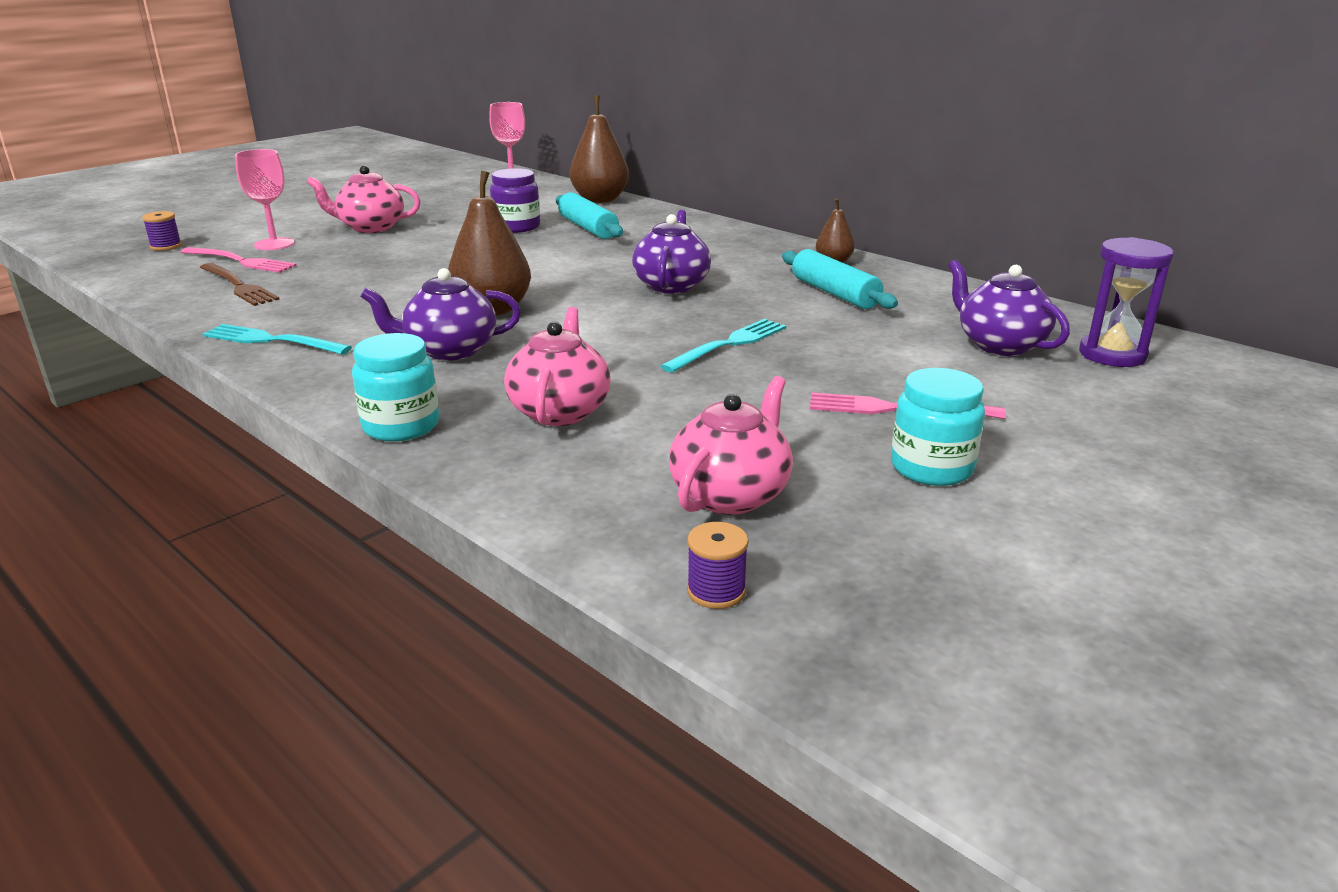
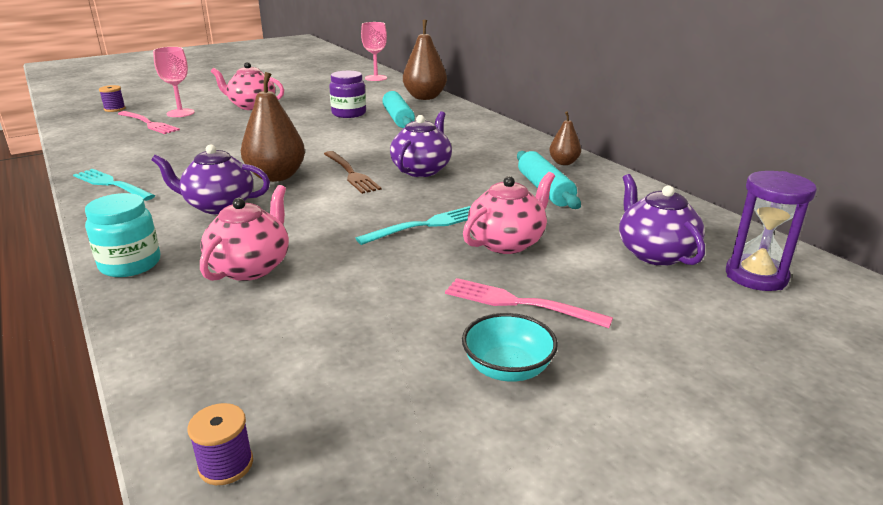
camera: 15 degrees right, 0 degrees up
(239, 286) = (130, 141): brown fork -> brown fork (351, 173)
(731, 495) = (316, 367): pink teapot -> pink teapot (507, 243)
(931, 468) = (507, 369): turquoise jar -> turquoise bowl

